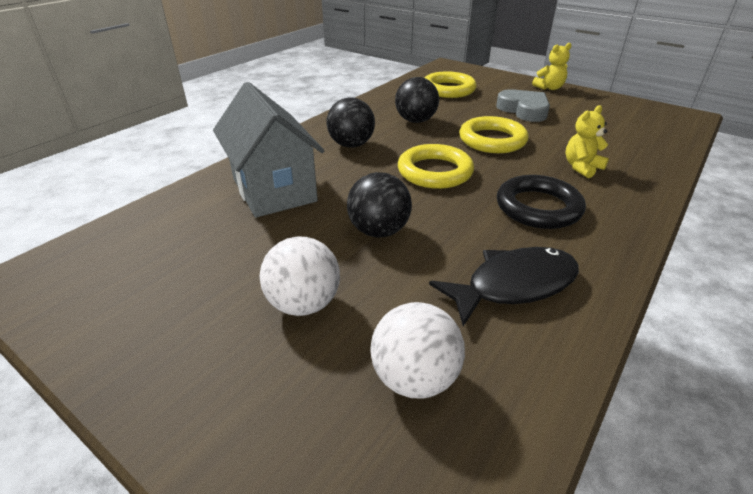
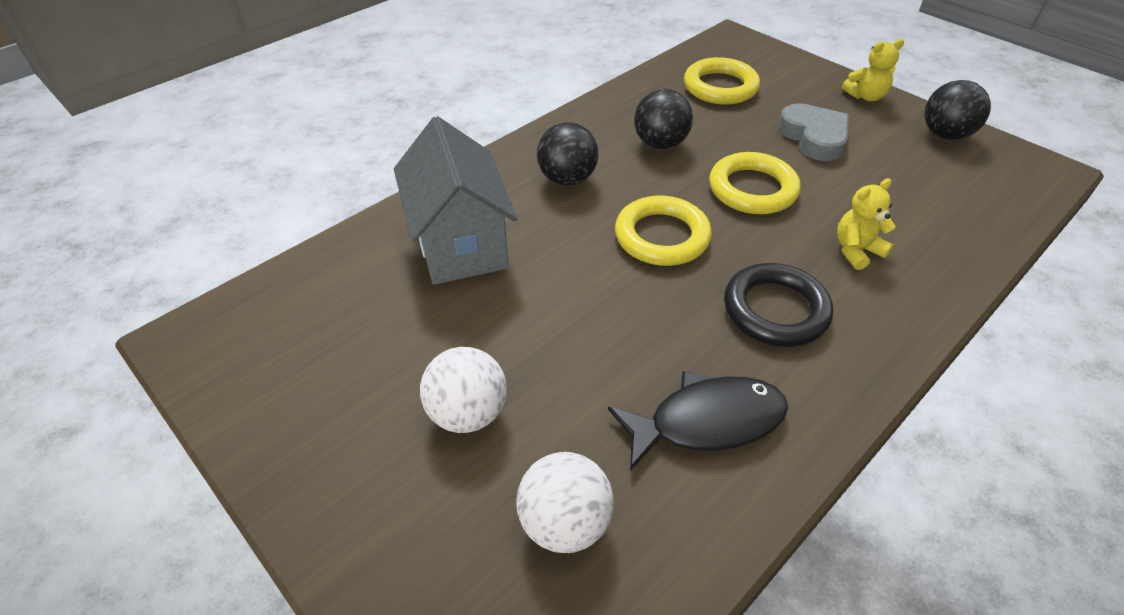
camera: 10 degrees right, 10 degrees up
(379, 231) = (571, 323): black ball -> black ball (945, 135)

